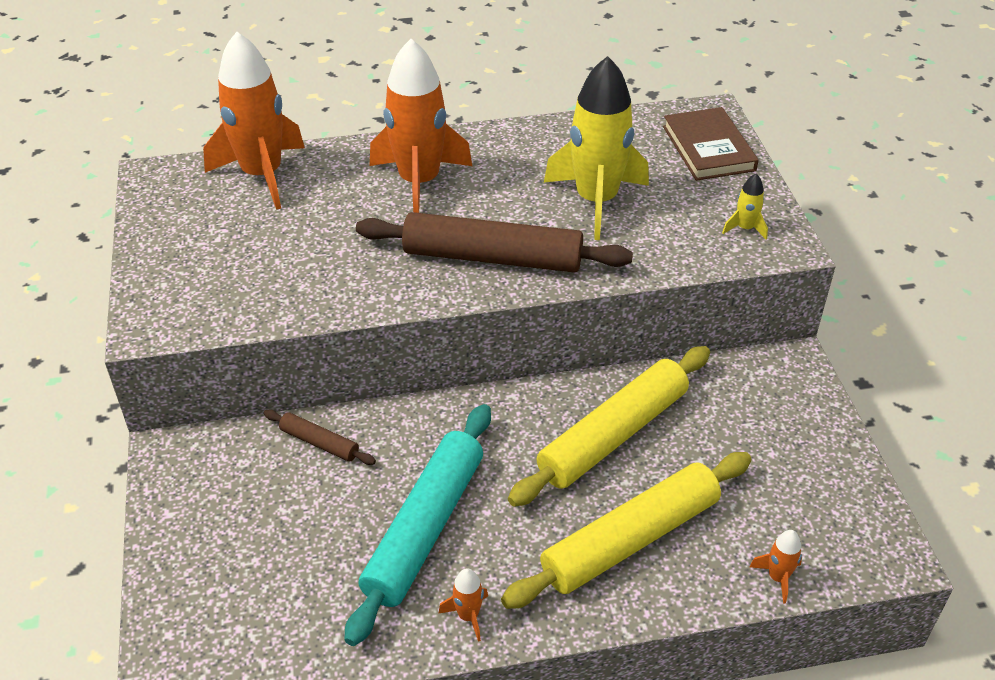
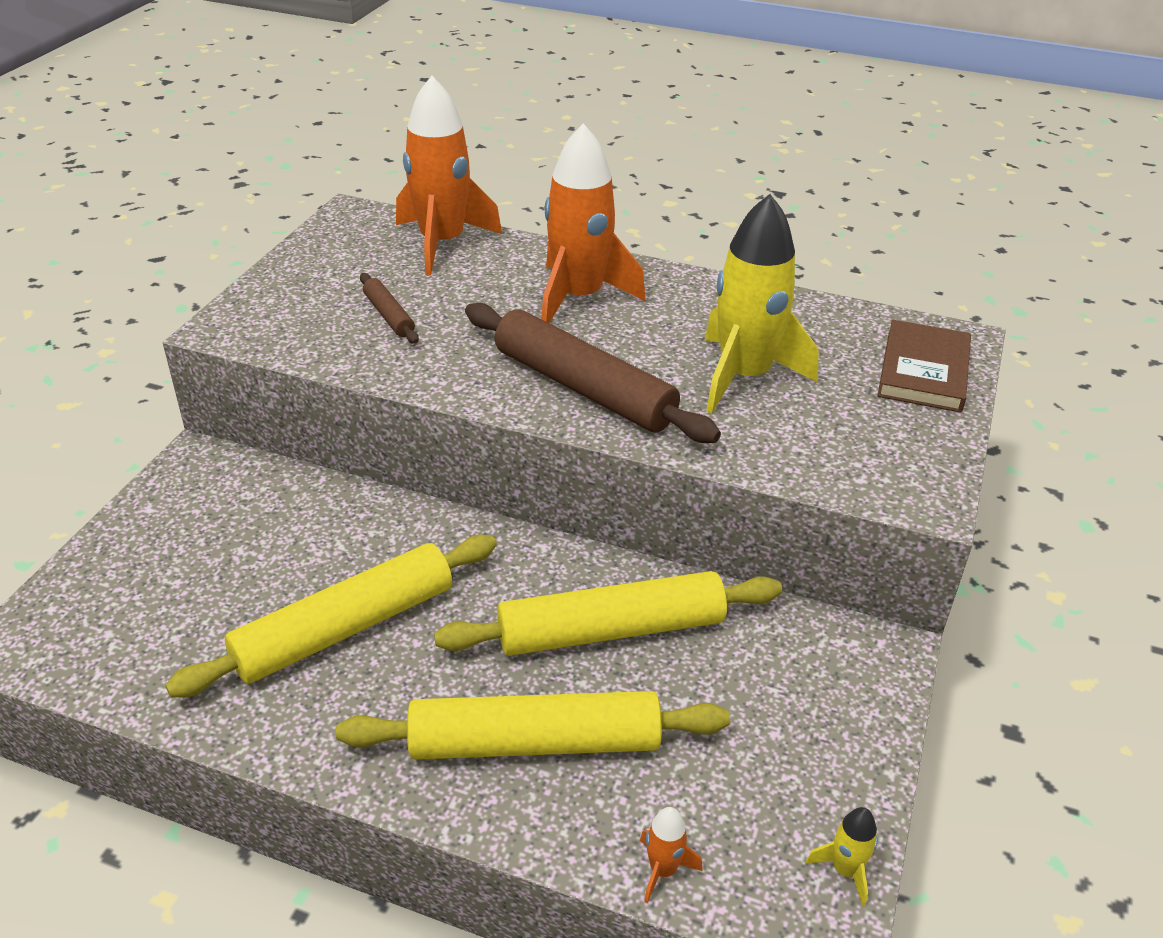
camera: 30 degrees right, 5 degrees down
(319, 443) = (326, 507): brown rolling pin -> brown rolling pin (389, 315)
(424, 528) = (345, 628): turquoise rolling pin -> yellow rolling pin
(468, 616) = (307, 731): orange rocket -> none
(745, 228) = (892, 464): yellow rocket -> yellow rocket (845, 870)

